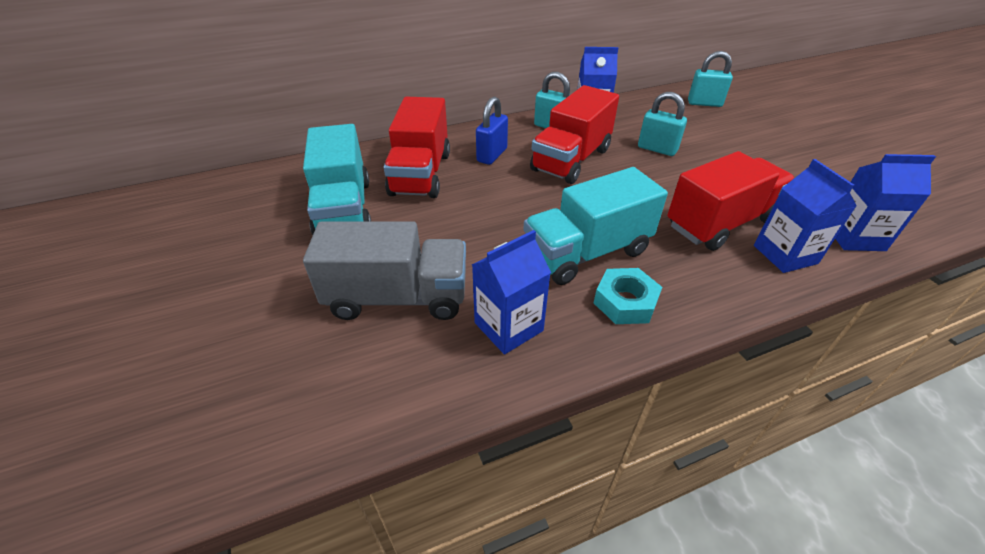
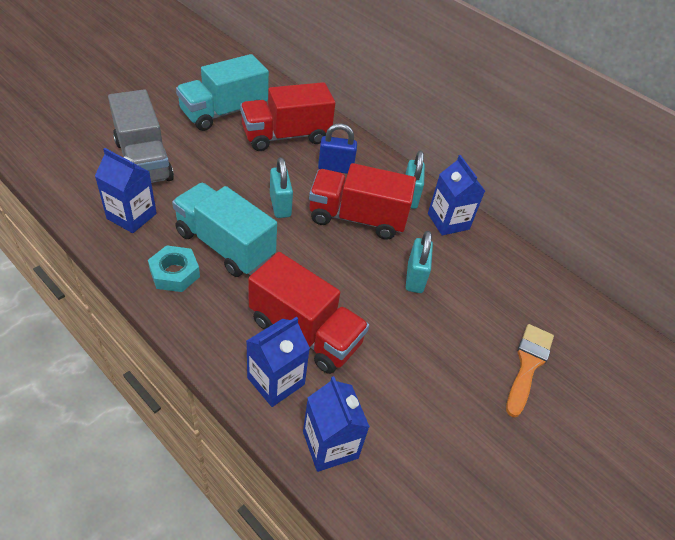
camera: 60 degrees right, 5 degrees up
(704, 103) = (552, 315): turquoise padlock -> turquoise padlock (280, 205)
(754, 125) = (528, 365): none -> orange brush

